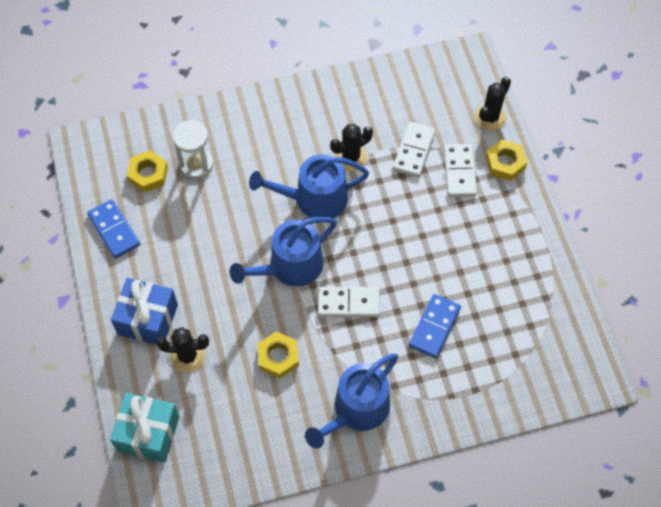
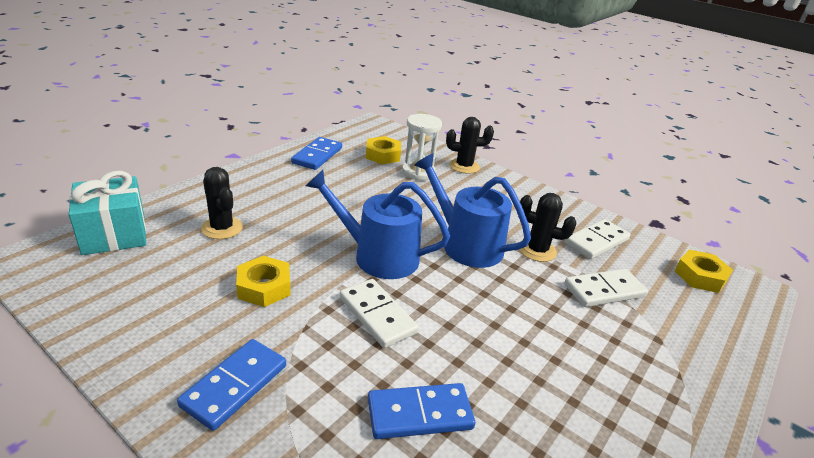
camera: 50 degrees right, 30 degrees down
(148, 319) = (245, 195): blue gift -> none
(357, 409) = (235, 385): blue watering can -> blue domino
(459, 172) = (635, 339): white domino -> white domino (596, 241)
(490, 117) = (728, 335): black cactus -> black cactus (464, 166)
(505, 163) = (705, 377): yellow nut -> yellow nut (700, 276)

